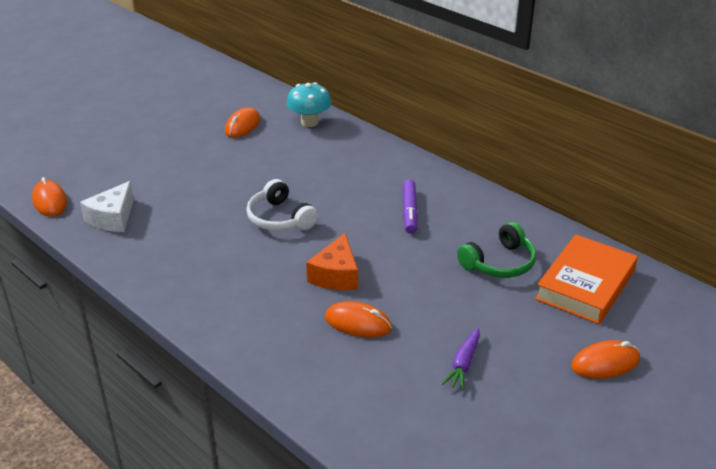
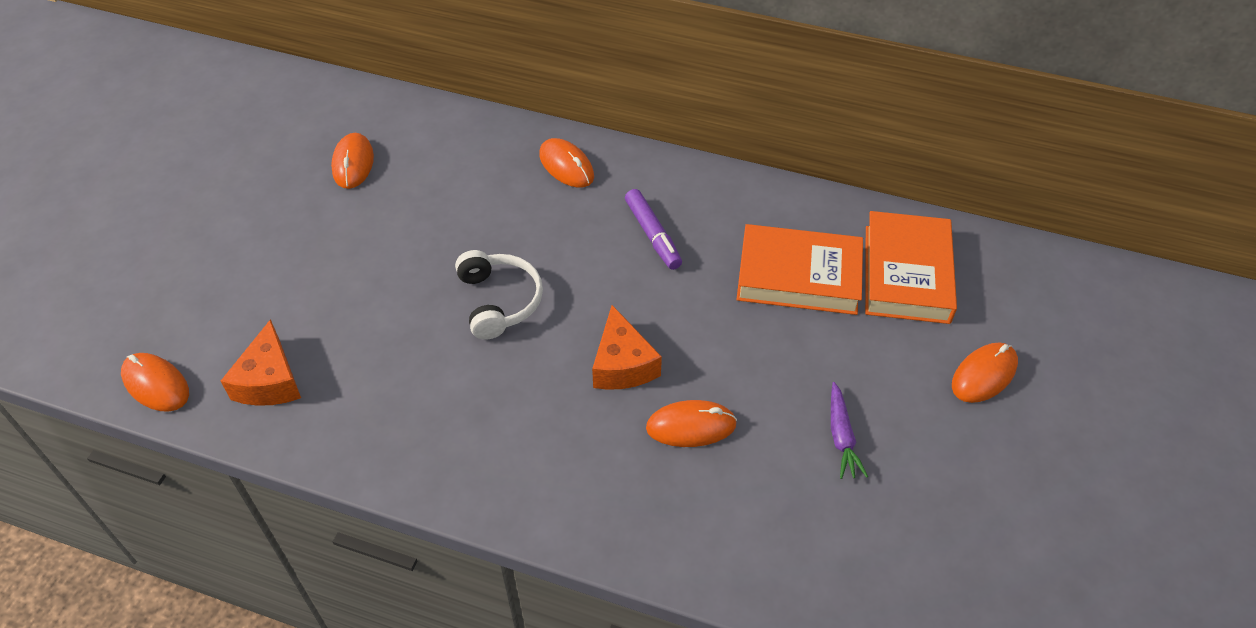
camera: 25 degrees left, 15 degrees up
(112, 218) = (269, 381): white cheese -> orange cheese
(280, 218) = (499, 301): white headphones -> white headphones turned 135 degrees counterclockwise
(309, 122) = (441, 130): turquoise mushroom -> none
(377, 160) = (566, 166): none -> orange mouse
(499, 263) = (798, 276): green headphones -> orange book

